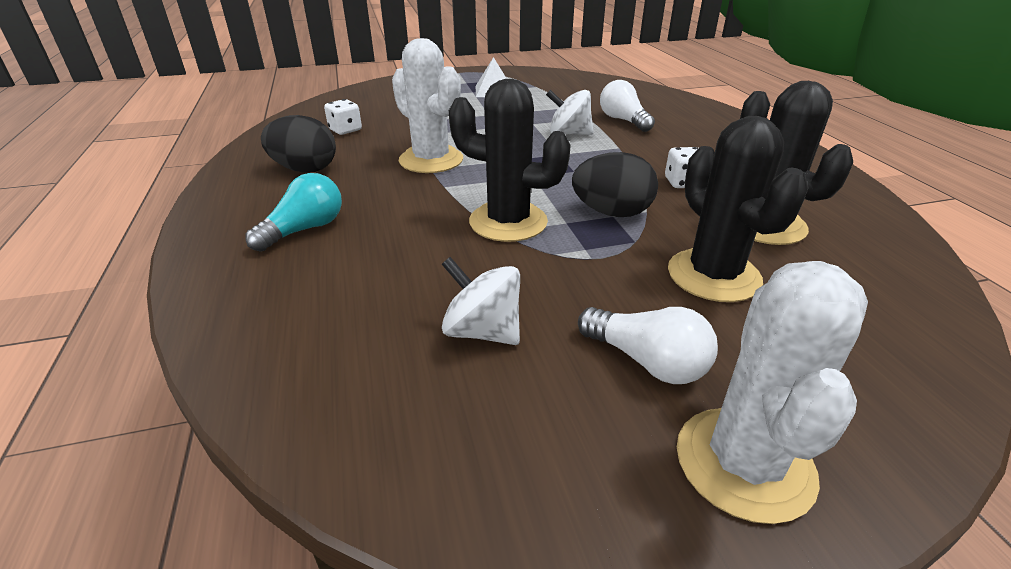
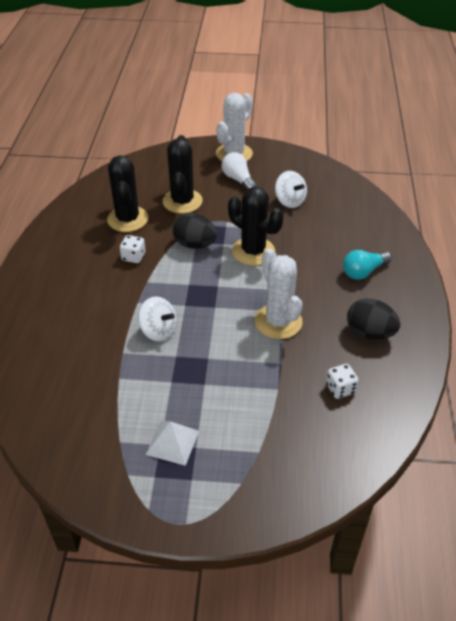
camera: 160 degrees left, 10 degrees up
(623, 120) = (98, 340): white light bulb -> none

